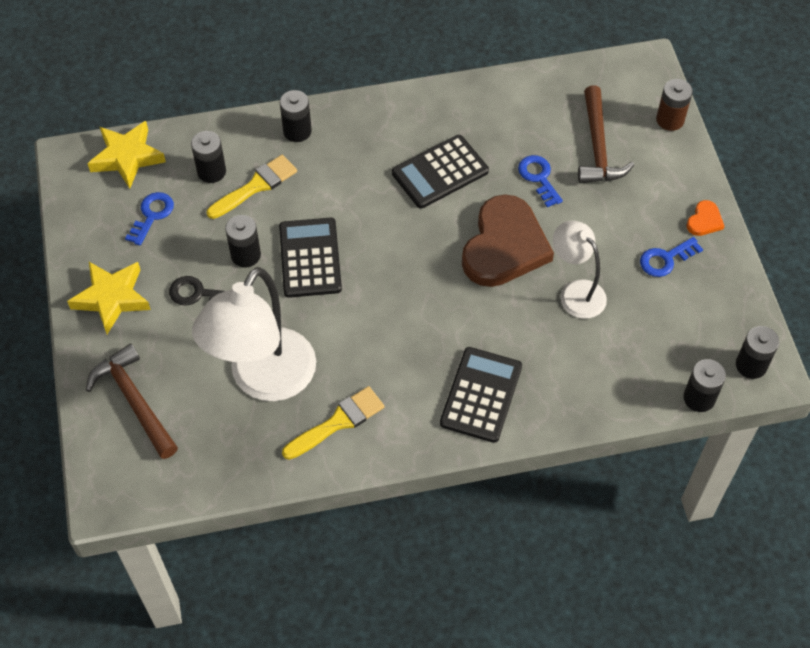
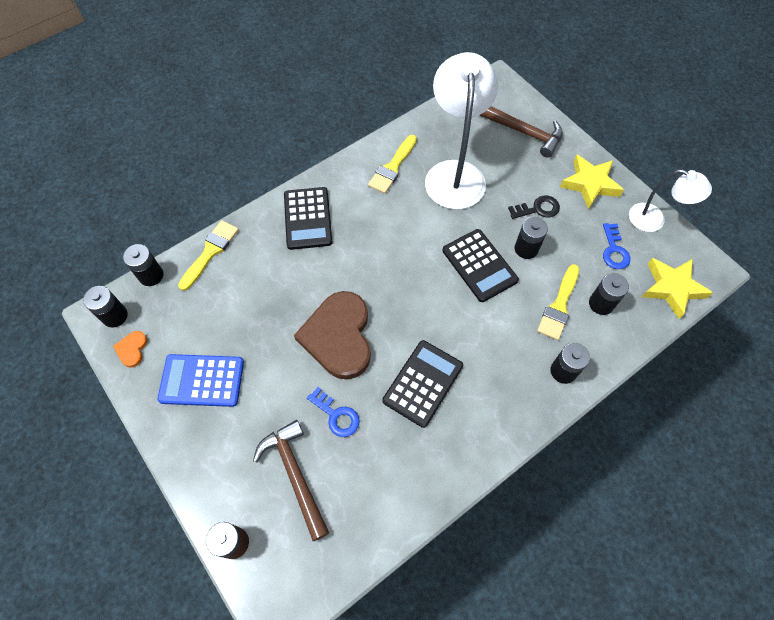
camera: 155 degrees right, 5 degrees up
(576, 292) = (267, 320): white lamp -> white lamp (654, 220)
(618, 399) = (210, 252): none -> yellow brush
(665, 259) = (202, 380): blue key -> blue calculator
(704, 220) = (175, 434): orange heart -> orange heart (132, 349)

